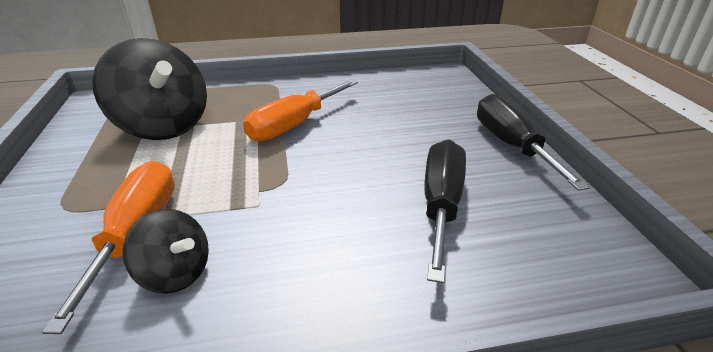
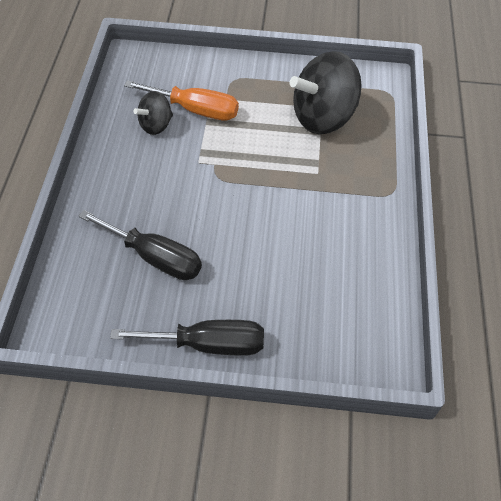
camera: 105 degrees right, 20 degrees up
(294, 125) = (299, 196): orange screwdriver -> none

